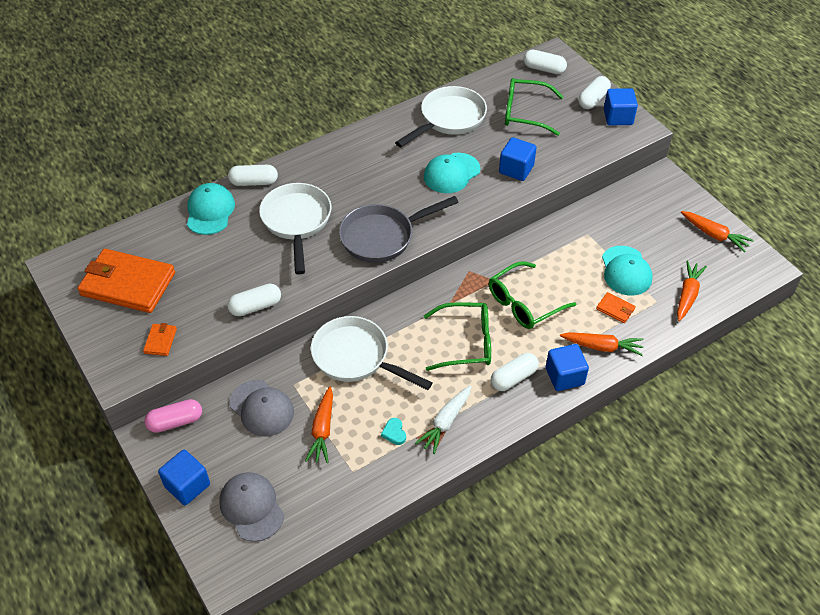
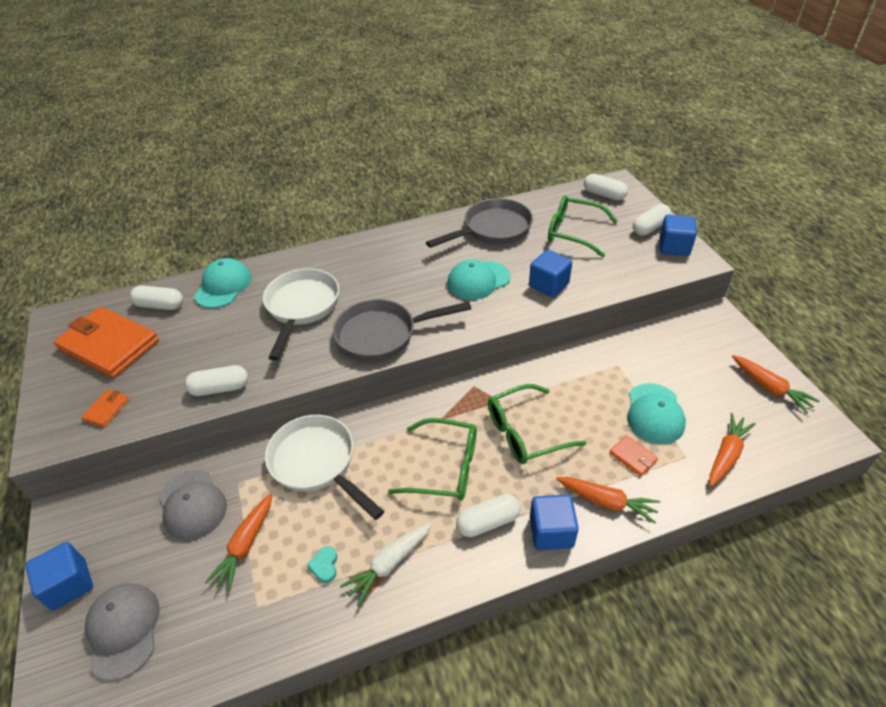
camera: 15 degrees right, 5 degrees down
(175, 422) = (97, 503): pink capsule -> none
(254, 182) = (278, 265): white capsule -> white capsule (160, 305)
(449, 119) = (492, 229): white pan -> grey pan

